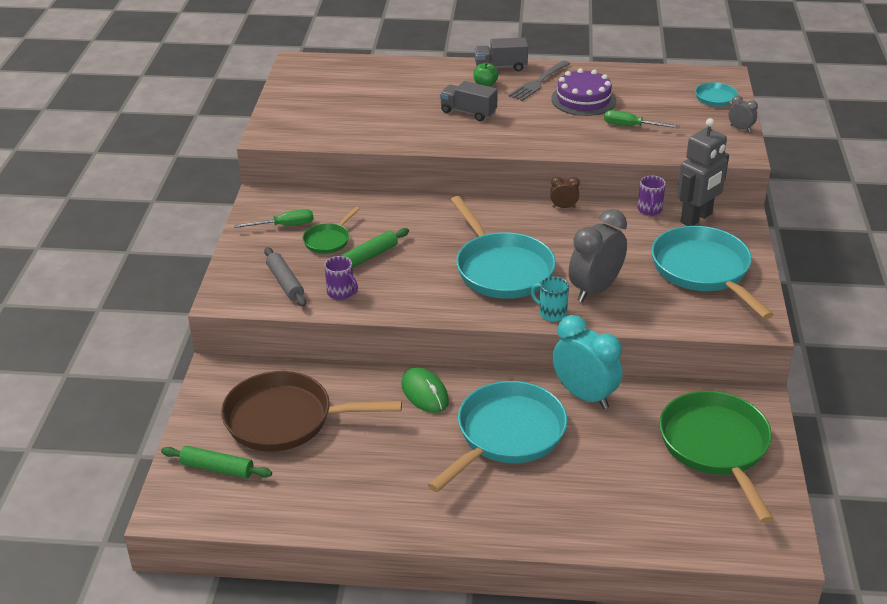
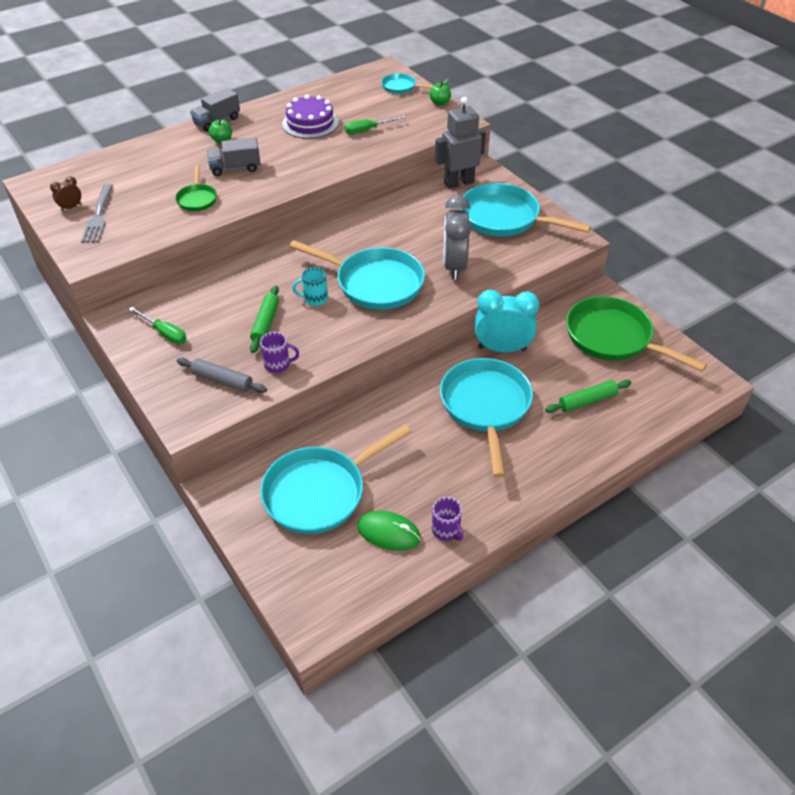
camera: 40 degrees left, 10 degrees up
(217, 468) = (312, 566): green rolling pin -> green rolling pin (587, 401)
(284, 226) = (164, 333): green screwdriver -> green screwdriver turned 90 degrees clockwise
(286, 419) = (320, 492): brown pan -> turquoise pan
(328, 240) = (217, 327): green pan -> green pan (197, 199)
(425, 393) = (397, 409): green mouse -> green mouse (388, 532)
(538, 82) = (261, 122): grey fork -> grey fork (98, 216)
(551, 313) = (446, 298): turquoise mug -> turquoise mug (314, 299)
(563, 207) = (364, 215): brown clock -> brown clock (71, 207)
(649, 210) = (423, 190): purple mug -> purple mug (446, 530)
(696, 218) = (458, 183): grey robot -> grey robot turned 120 degrees counterclockwise
(740, 129) = (440, 103): grey clock -> green apple

